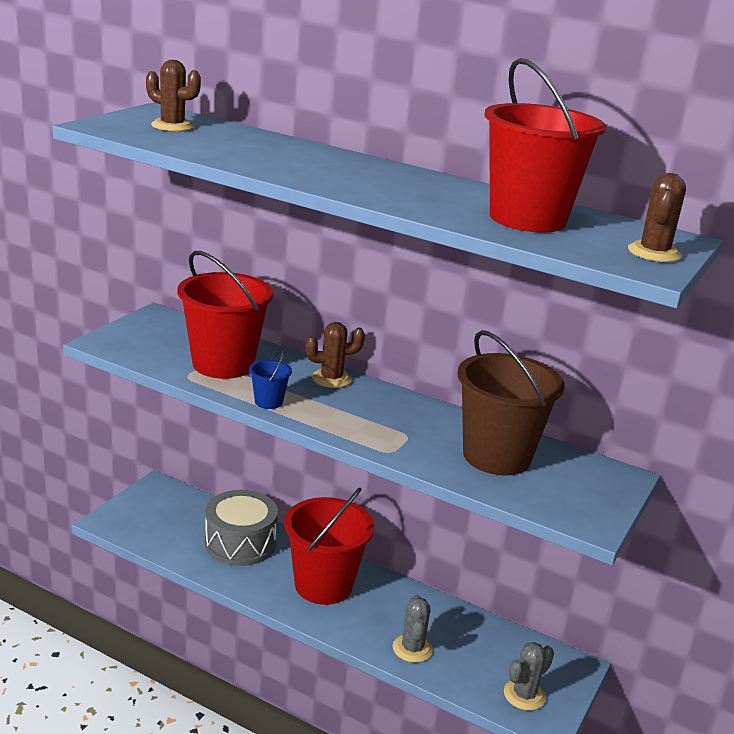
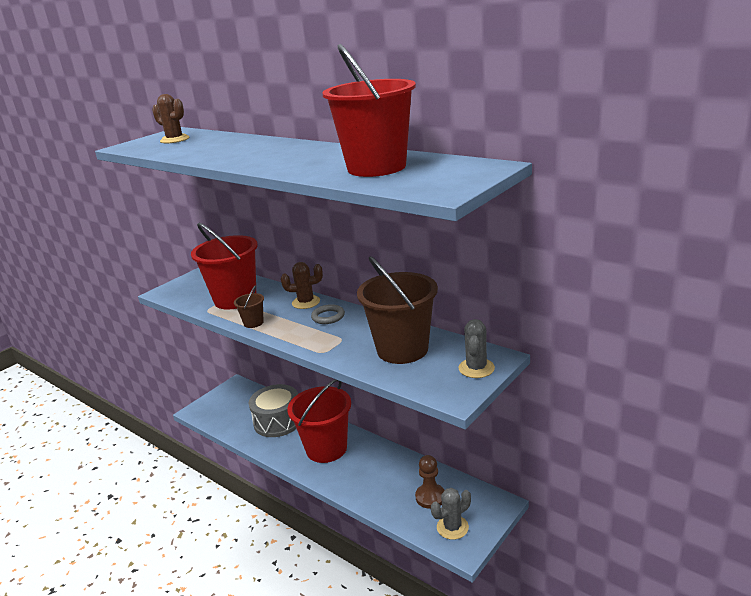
camera: 15 degrees right, 0 degrees up
(268, 402) = (253, 323): blue bucket -> brown bucket
(373, 402) = (328, 317): none -> grey ring
(412, 648) = (377, 493): grey cactus -> grey cactus (476, 368)
(485, 655) = (430, 497): none -> brown pawn
(654, 253) = (459, 180): brown cactus -> none

